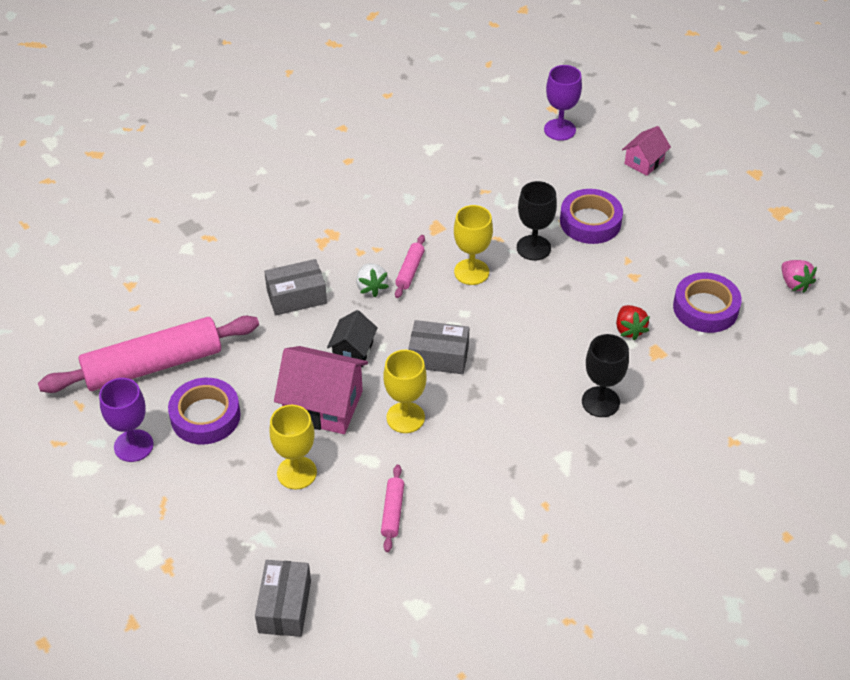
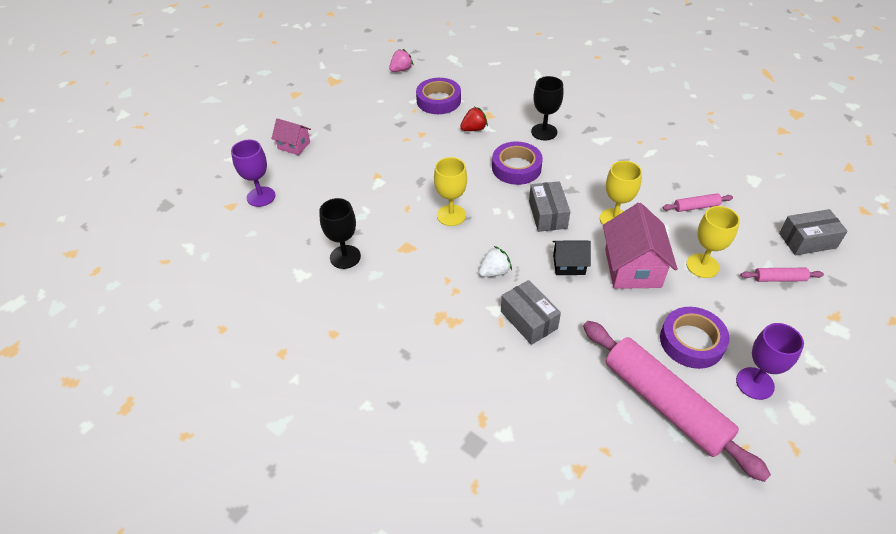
camera: 105 degrees left, 0 degrees up
(410, 271) = (465, 252): pink rolling pin -> pink rolling pin (779, 279)
(533, 248) = (411, 186): black goblet -> black goblet (345, 257)
(590, 222) = (371, 162): purple tape -> purple tape (516, 168)

